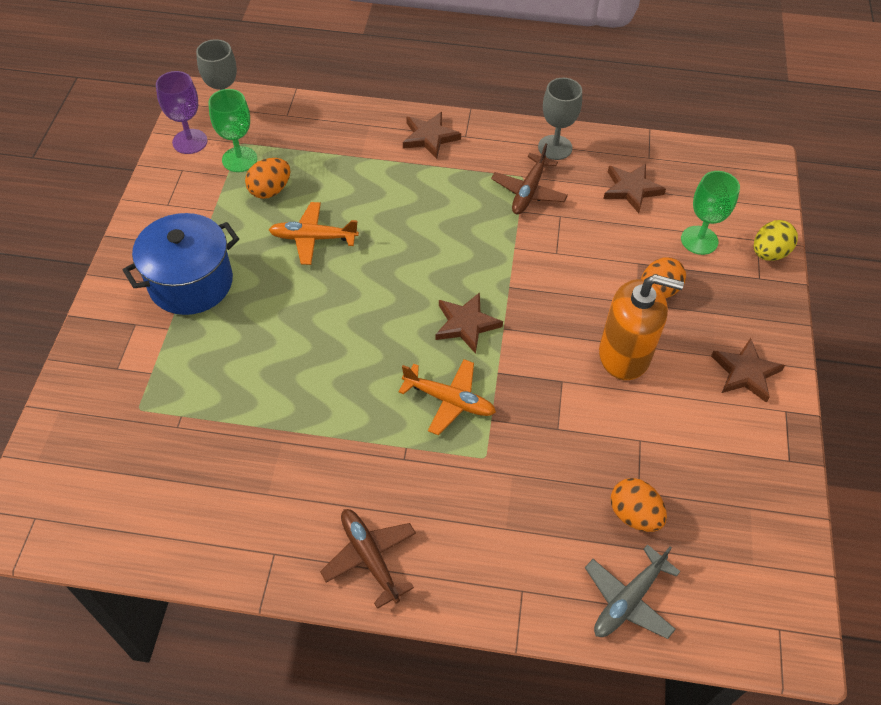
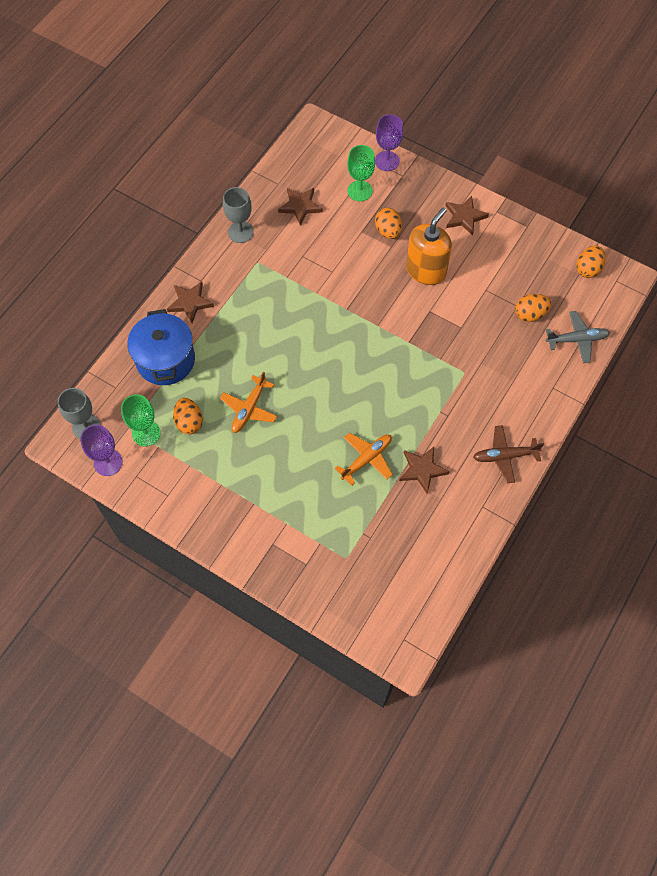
camera: 65 degrees left, 10 degrees up
(191, 282) = (252, 498): blue pot -> blue pot (165, 360)
(449, 400) = (417, 376): orange plane -> orange plane (366, 459)
(466, 324) = (365, 345): brown star -> brown star (422, 470)
(529, 191) = (272, 264): brown plane -> none
(628, 600) = (576, 340): grey plane -> grey plane turned 75 degrees counterclockwise
(768, 253) = (387, 161): yellow egg -> purple goblet
(771, 575) = (588, 269): none -> orange egg

